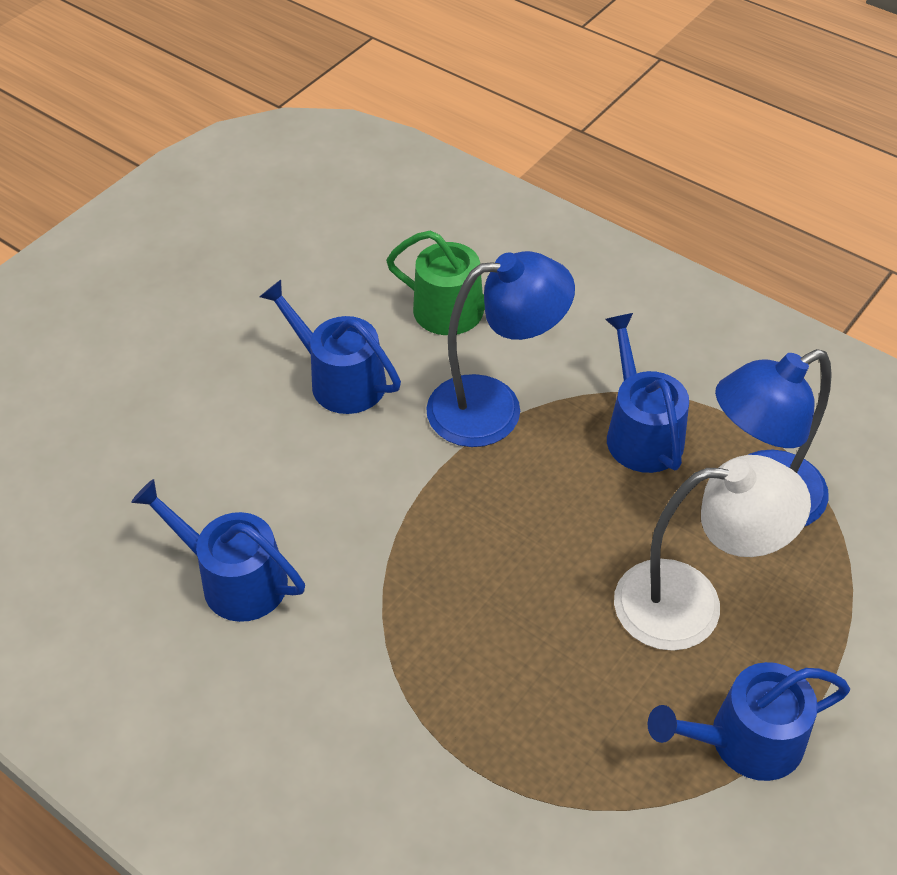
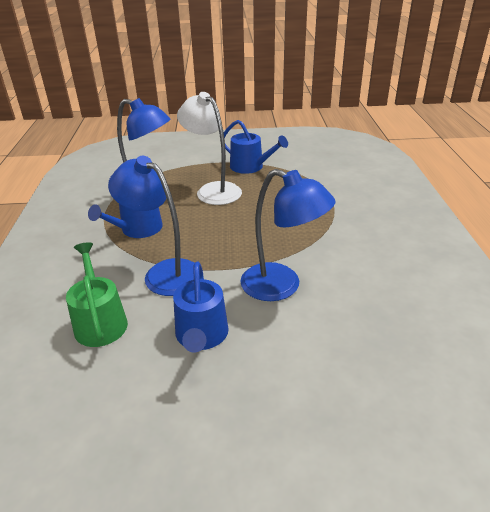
camera: 130 degrees left, 15 degrees down
(234, 579) = (357, 291): blue watering can -> none
(334, 506) = (282, 286): none -> blue lamp

